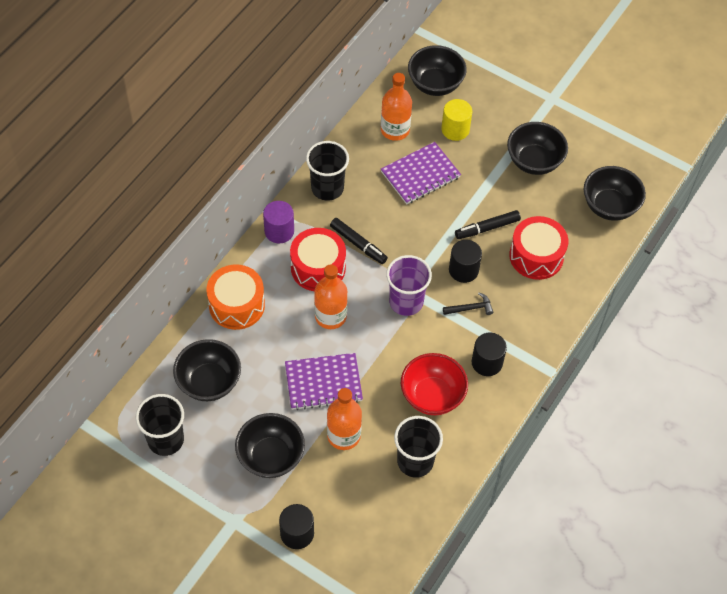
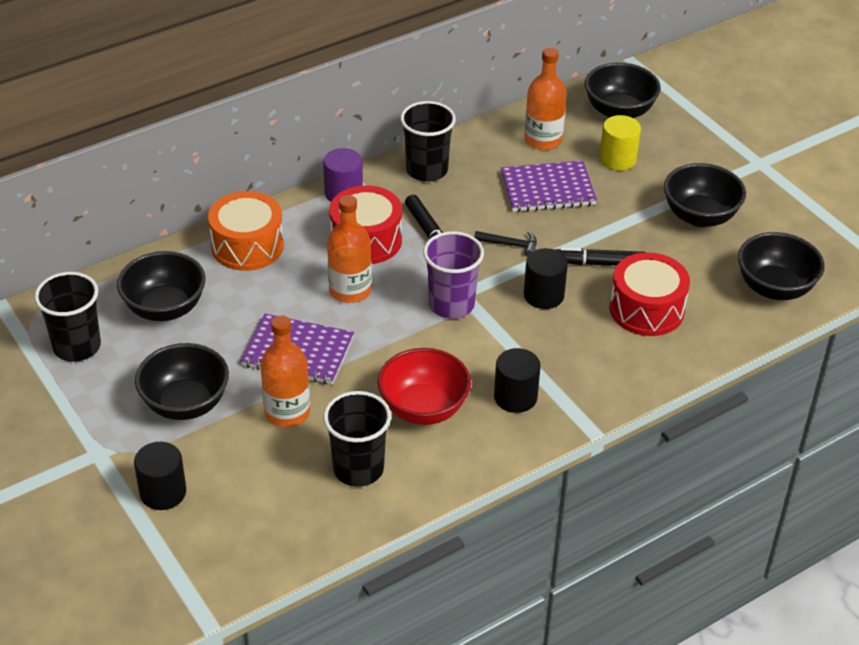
camera: 25 degrees right, 15 degrees down
(470, 308) = (529, 335): black hammer -> black hammer (510, 245)

